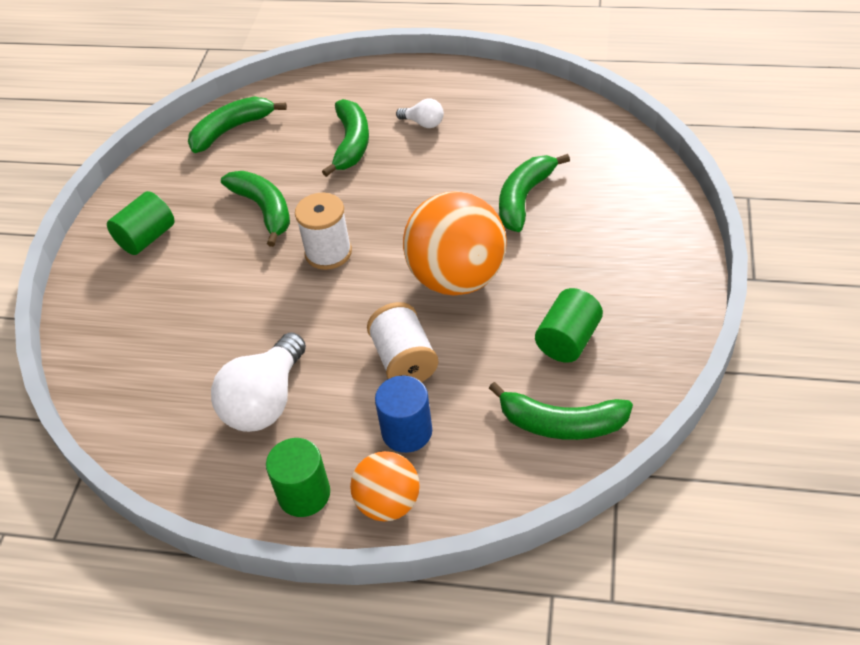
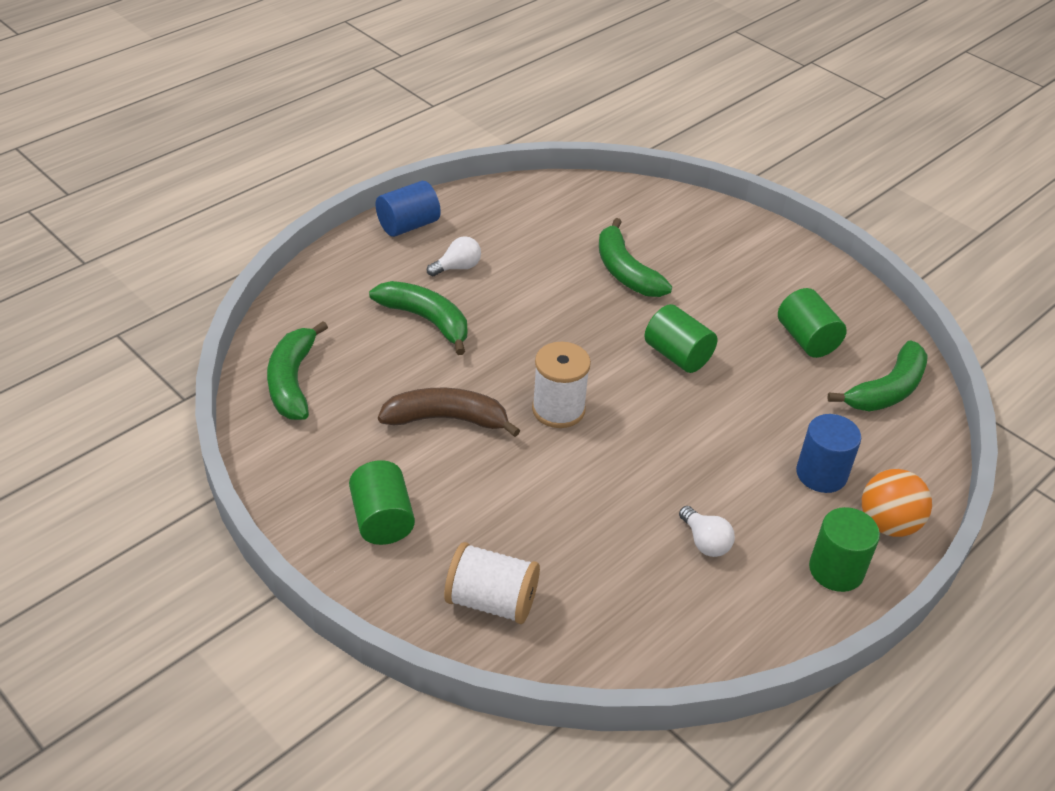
camera: 60 degrees left, 5 degrees down
(264, 210) = (447, 419): green banana -> brown banana
(265, 401) = (705, 542): white light bulb -> white light bulb, size x0.50
(404, 360) = (740, 434): white spool -> white spool (491, 601)
(440, 77) = (408, 225): none -> blue cylinder
(457, 278) = (677, 355): orange ball -> green cylinder

